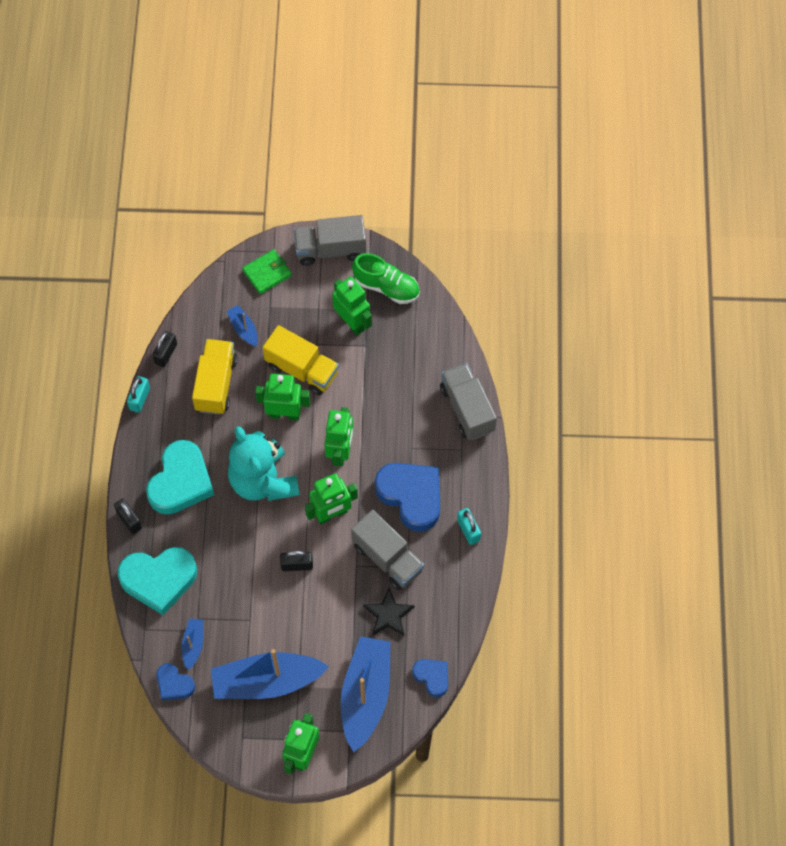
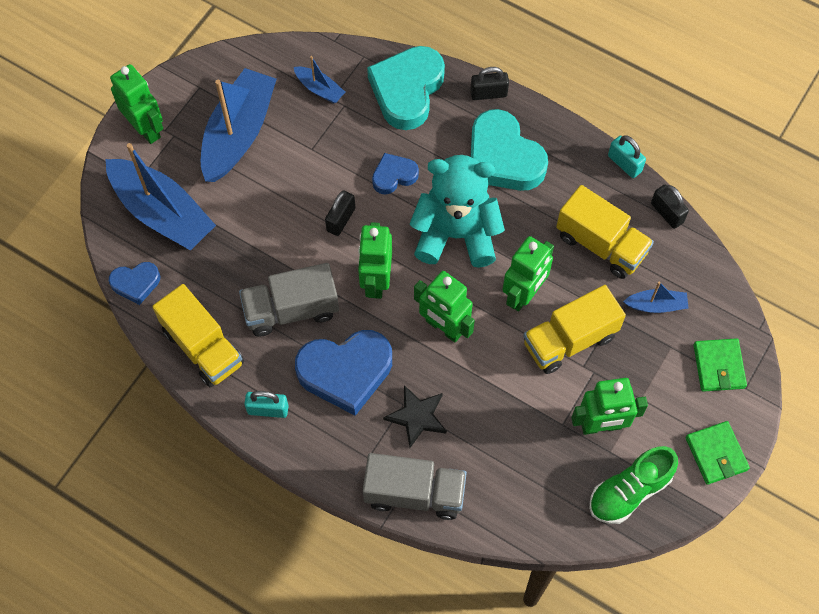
camera: 120 degrees right, 0 degrees up
(174, 684) = (291, 56): blue heart -> blue heart (394, 176)
(330, 249) = (716, 454): grey truck -> green wallet
(388, 615) = (229, 277): black star -> black star (417, 416)
(451, 600) = (203, 347): none -> yellow truck

